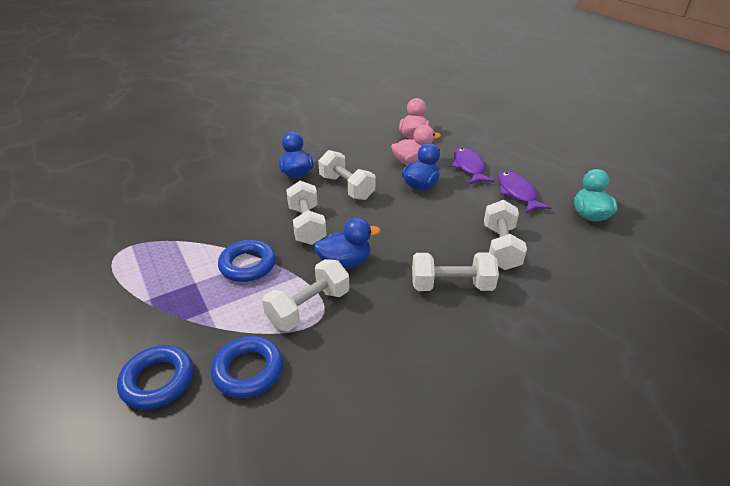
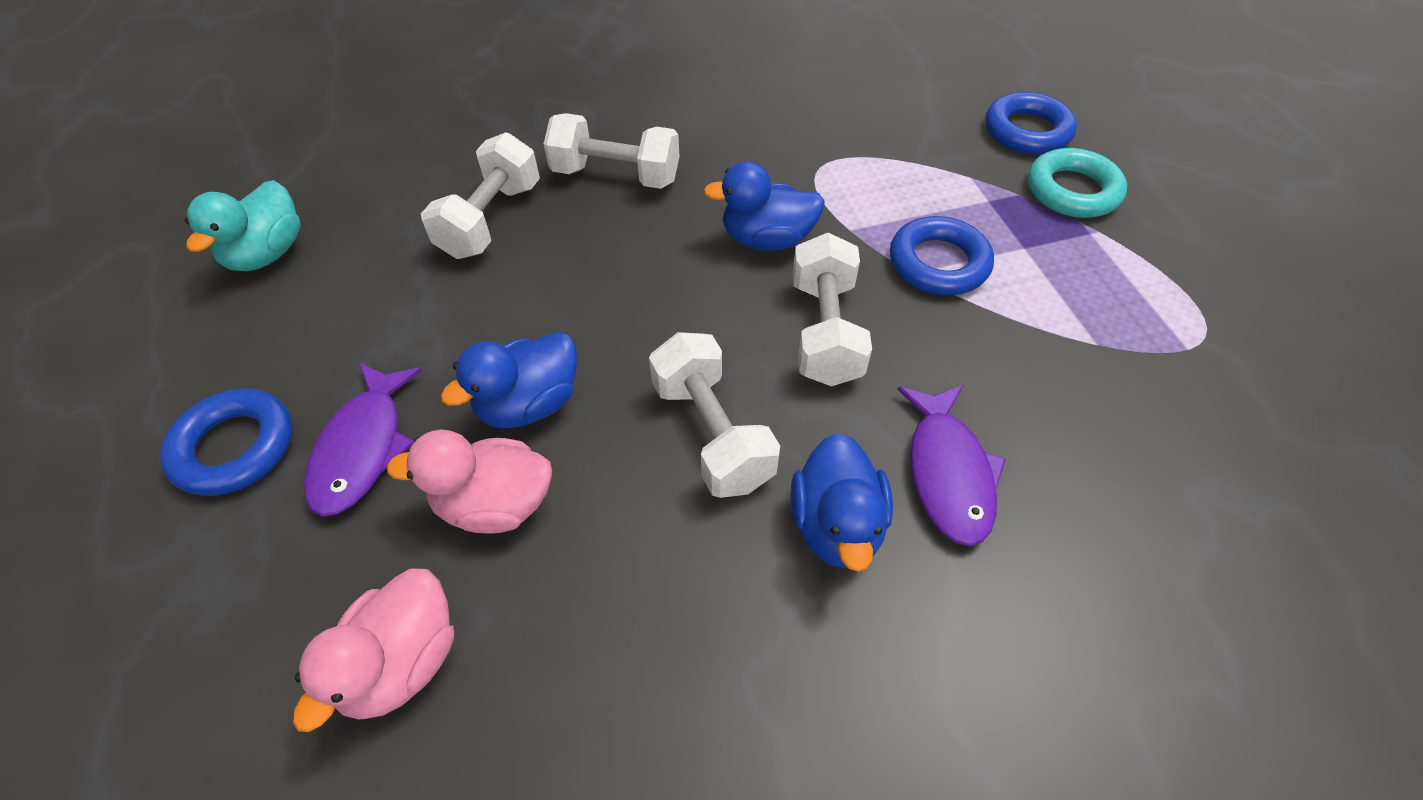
camera: 165 degrees left, 15 degrees up
(146, 328) = (1072, 191): none -> turquoise ring
(248, 370) = (917, 125): blue ring -> blue ring (235, 447)
(309, 308) = (837, 180): white dumbbell -> none
(517, 193) = (338, 335): purple fish -> purple fish (948, 473)

